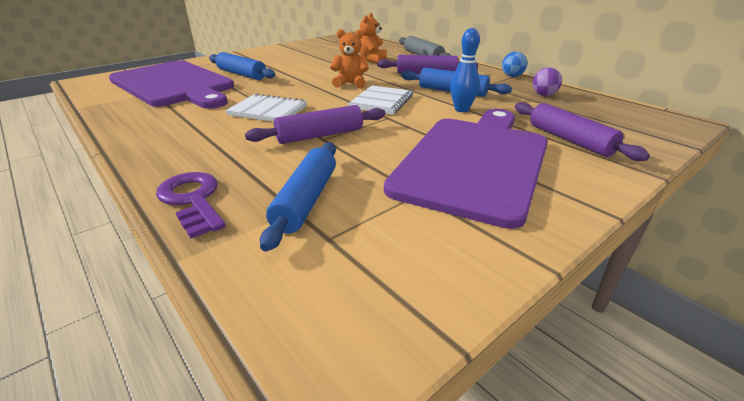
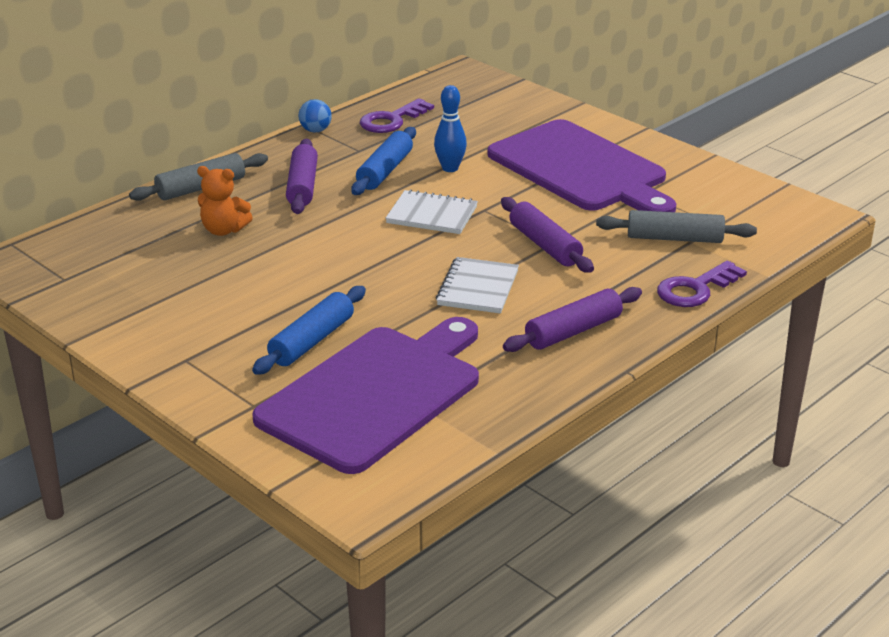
camera: 95 degrees left, 0 degrees up
(306, 200) = (674, 238): blue rolling pin -> grey rolling pin
(350, 84) = (358, 240): orange teddy bear -> none
(474, 162) = (581, 169): purple cutting board -> purple cutting board turned 150 degrees counterclockwise
(543, 95) = (391, 120): purple ball -> purple key
(570, 140) = (521, 124): purple rolling pin -> purple rolling pin (573, 331)

